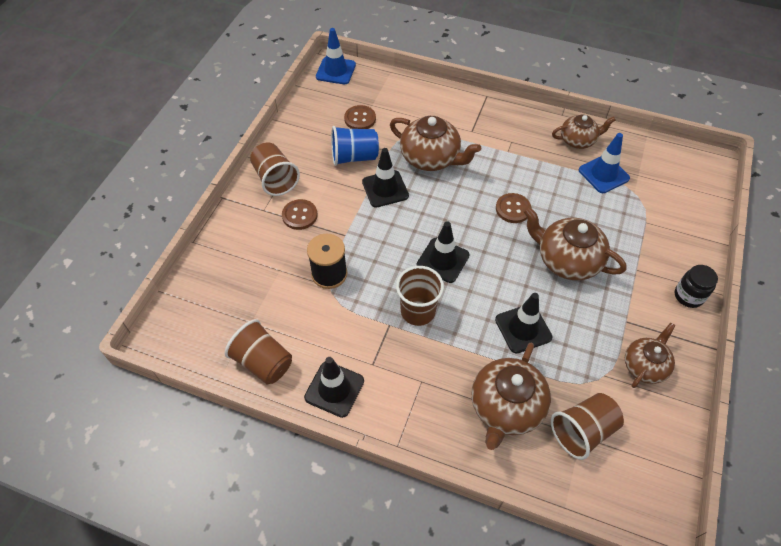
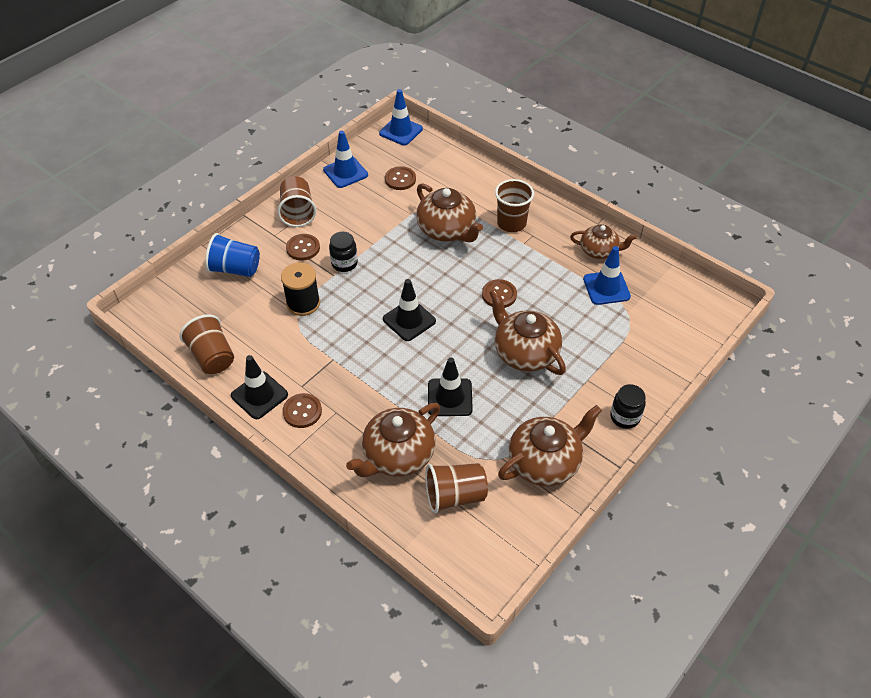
camera: 20 degrees right, 5 degrees down
(303, 125) = (345, 172): none -> blue traffic cone
(349, 219) = (344, 263): none -> black jar
(354, 157) = (377, 211): blue cup -> blue cup (235, 269)
(385, 189) = (390, 246): black traffic cone -> none
(387, 392) = (302, 411): none -> brown button
(418, 311) = (363, 355): brown cup -> brown cup (511, 223)
(644, 366) = (545, 462): brown teapot -> brown teapot, size x1.57

